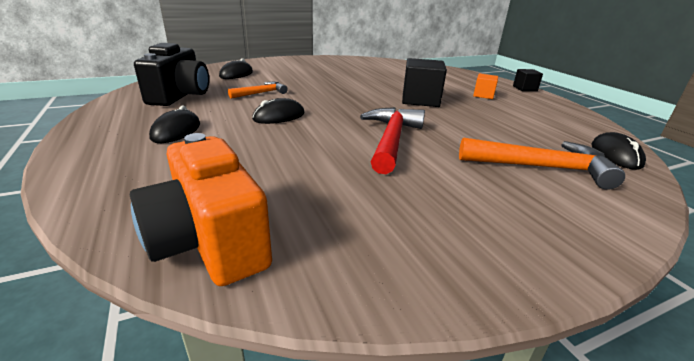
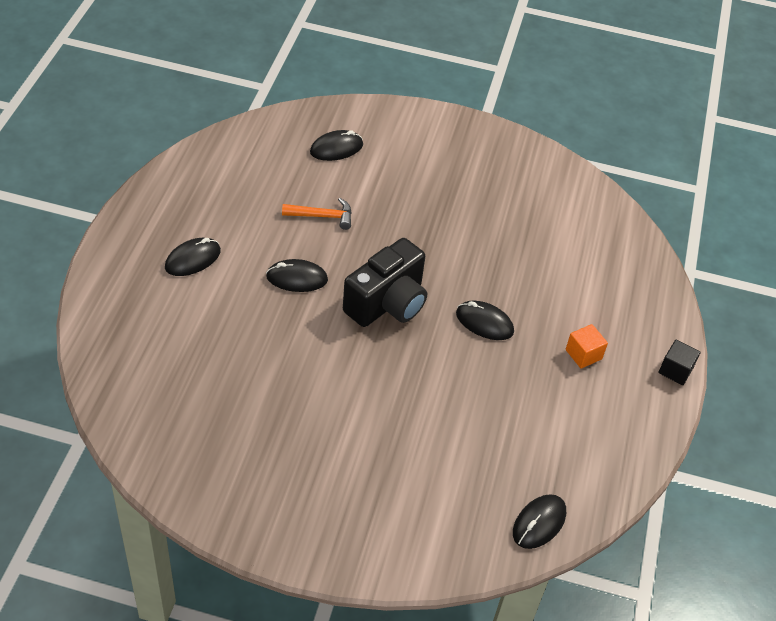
camera: 35 degrees right, 20 degrees up
(180, 96) = (238, 184): black camera -> black camera (387, 303)
(210, 242) = (133, 408): orange camera -> none
(391, 140) = (357, 375): red hammer -> none
(420, 100) = (484, 323): black cube -> black mouse
(542, 167) = (435, 489): orange hammer -> none

